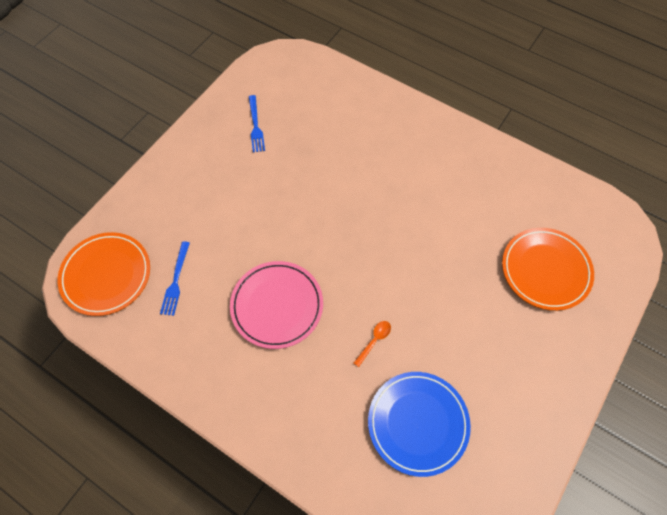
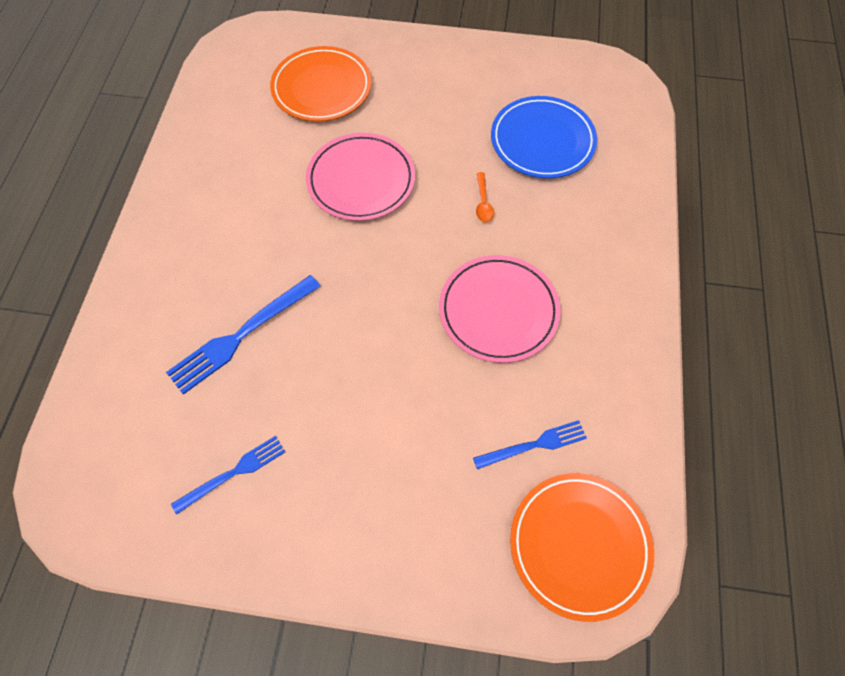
camera: 115 degrees left, 0 degrees up
(339, 152) = (241, 336): none -> blue fork
(374, 341) = (483, 203): orange spoon -> orange spoon turned 105 degrees counterclockwise
(434, 263) = (361, 180): none -> pink plate

